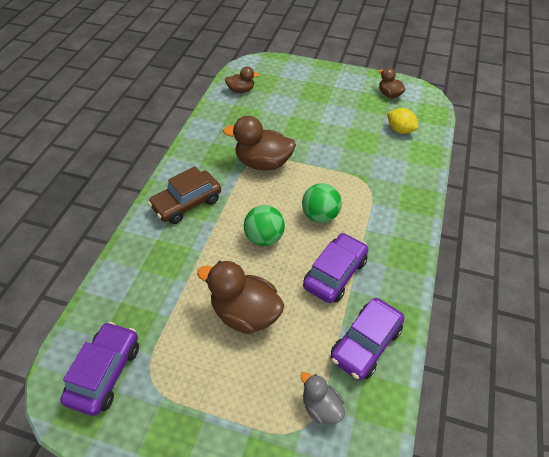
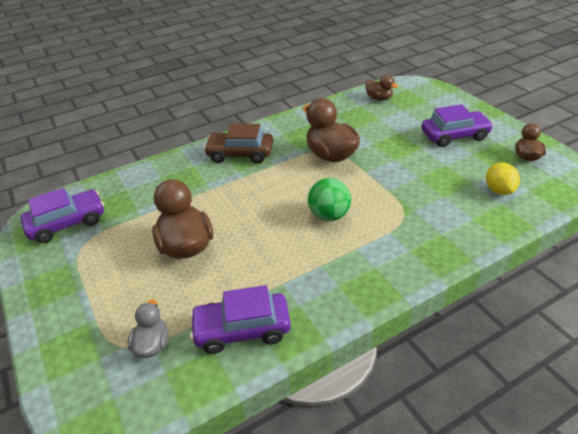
camera: 45 degrees right, 10 degrees down
(264, 237) = (264, 206): green ball -> none
(335, 273) = (285, 263): purple car -> purple car (454, 136)

